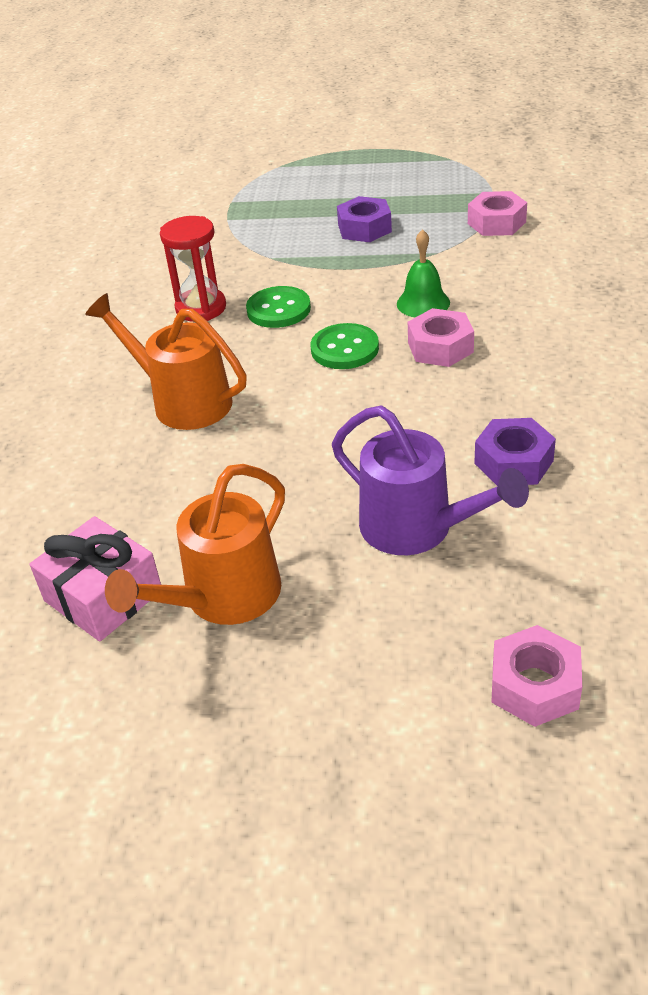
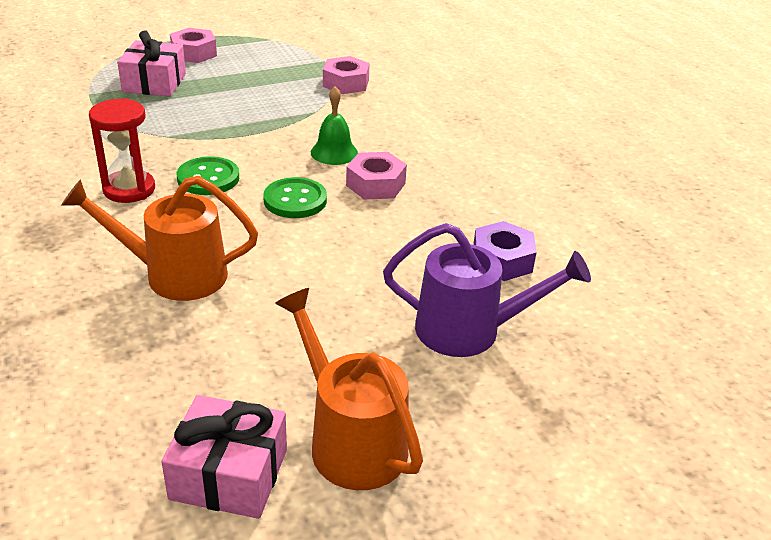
camera: 35 degrees left, 5 degrees down
(222, 599) = (349, 439): orange watering can -> orange watering can turned 135 degrees clockwise
(298, 197) = (154, 83): none -> pink gift
(364, 228) = (236, 101): purple nut -> none
(534, 685) = (651, 424): pink nut -> pink nut (194, 53)

